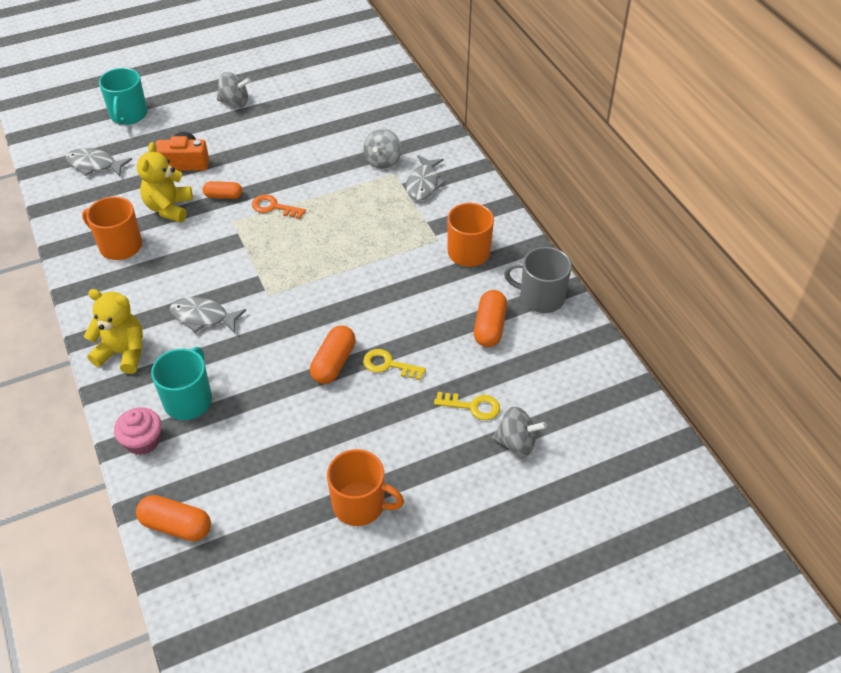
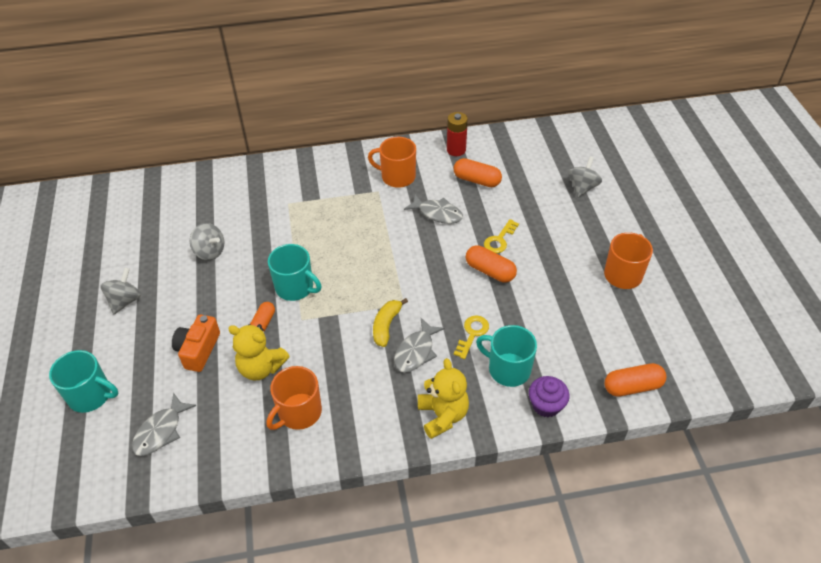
camera: 75 degrees left, 0 degrees up
(123, 353) = (442, 415): yellow teddy bear -> yellow teddy bear turned 135 degrees clockwise
(143, 441) = (546, 405): pink cupcake -> purple cupcake
(176, 526) = (632, 387): orange capsule -> orange capsule turned 45 degrees clockwise
(234, 287) = (386, 326): none -> yellow banana
(274, 207) = (295, 287): orange key -> turquoise mug
(383, 161) = (269, 208): grey spinning top -> grey spinning top (210, 252)
(423, 184) = (310, 188): grey fish -> grey fish (437, 213)
(472, 406) = (547, 202): yellow key -> yellow key (472, 334)
(540, 297) = (456, 150): grey mug -> red battery

